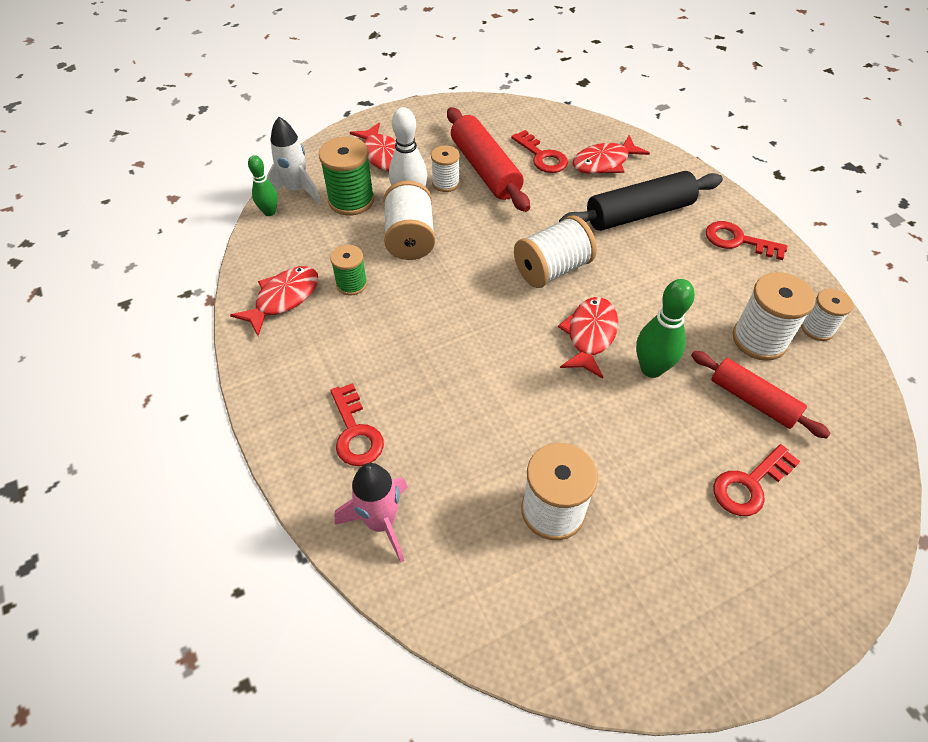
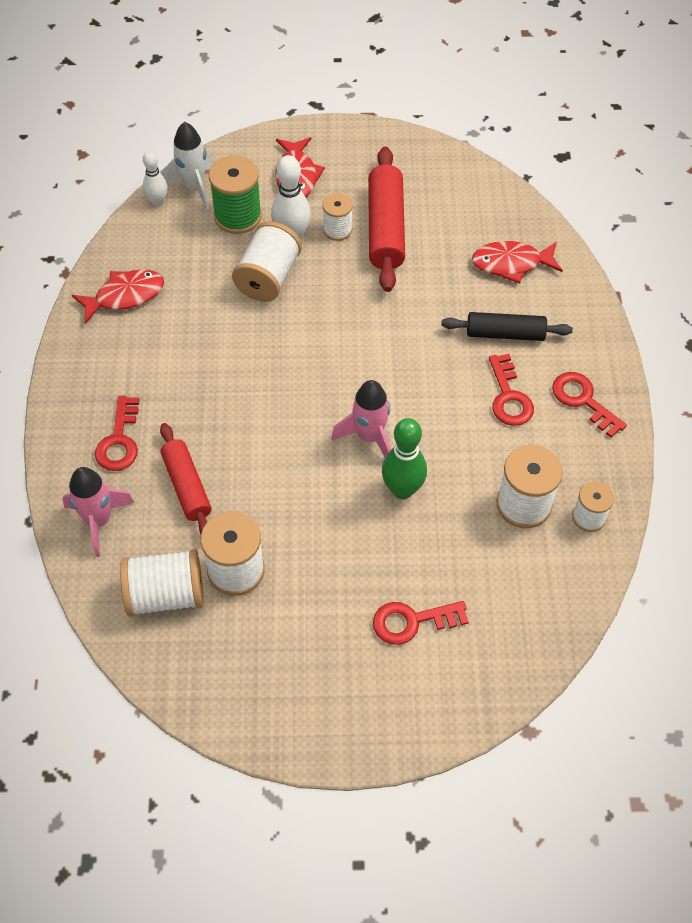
camera: 25 degrees right, 5 degrees up
(269, 212) = (157, 202): green bowling pin -> white bowling pin
(351, 284) = (190, 304): green spool -> none
(542, 156) = (452, 234): red key -> red key (509, 397)
(552, 269) = (378, 359): white spool -> white spool (165, 595)
(590, 335) = (369, 437): red fish -> pink rocket
(639, 213) = (505, 333): black rolling pin -> black rolling pin, size x0.67
(753, 400) = (472, 555): red rolling pin -> red rolling pin (187, 486)

